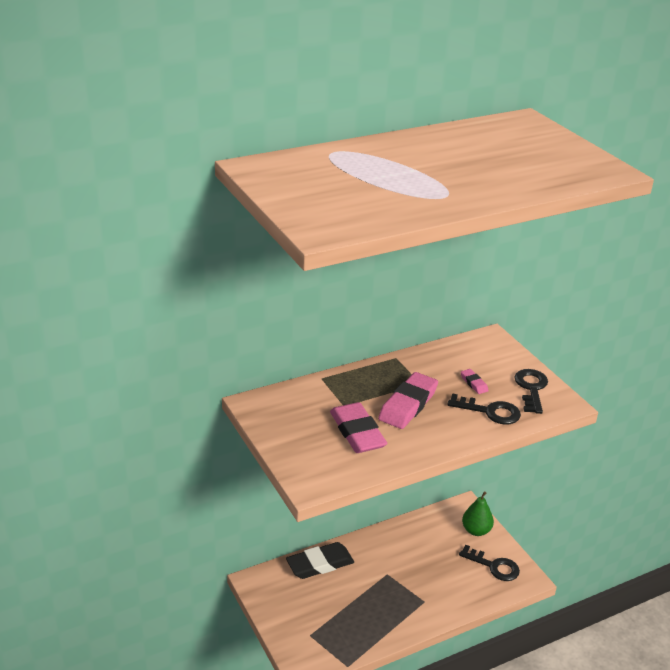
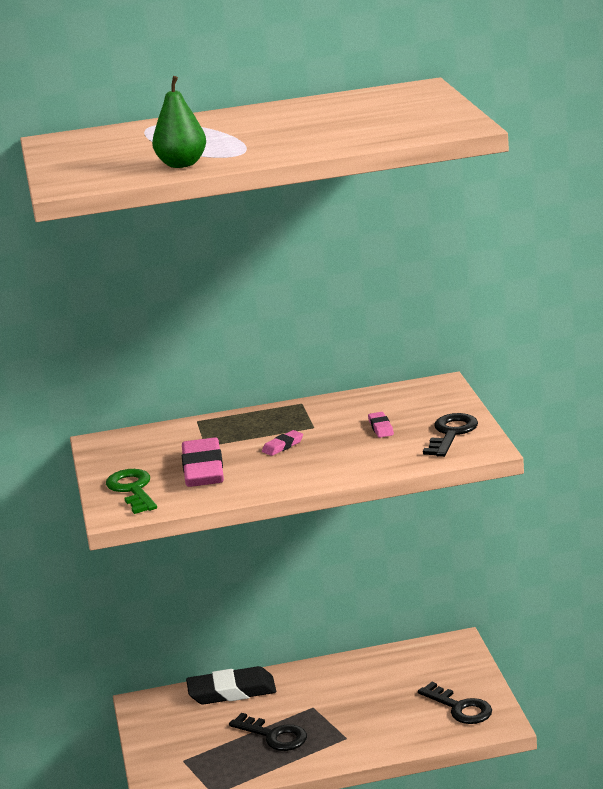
camera: 20 degrees right, 10 degrees down
(310, 457) = (132, 489): none -> green key
(408, 405) = (282, 446): pink eraser -> pink eraser, size x0.46
(476, 530) = (457, 669): green pear -> green pear (182, 164)
(490, 411) = (380, 454): black key -> black key (274, 736)

